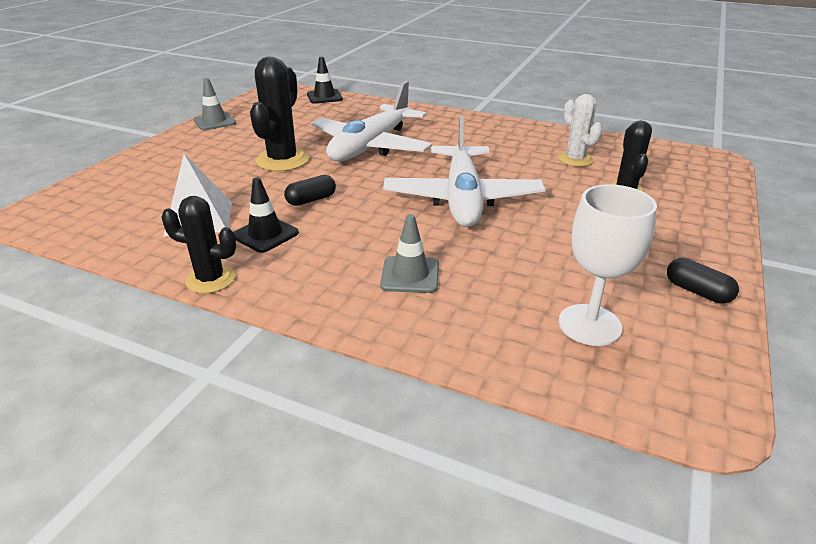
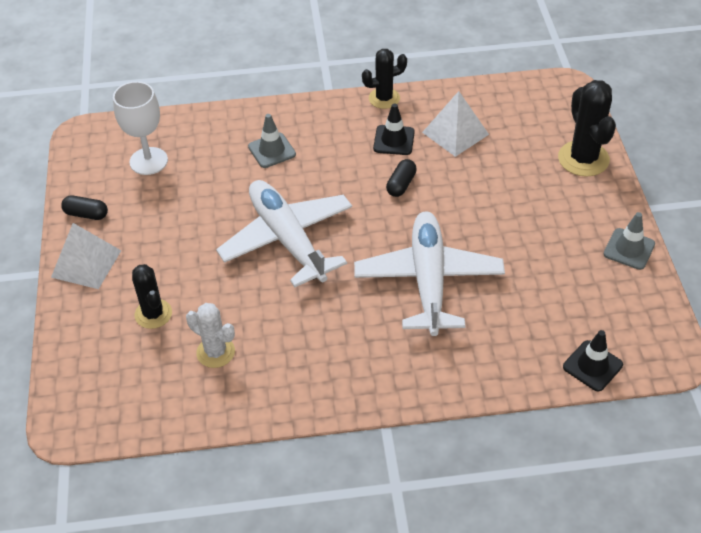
camera: 150 degrees right, 15 degrees up
(282, 160) = (481, 220): black cactus -> black cactus (583, 159)
(698, 245) = (86, 263): none -> white pyramid

